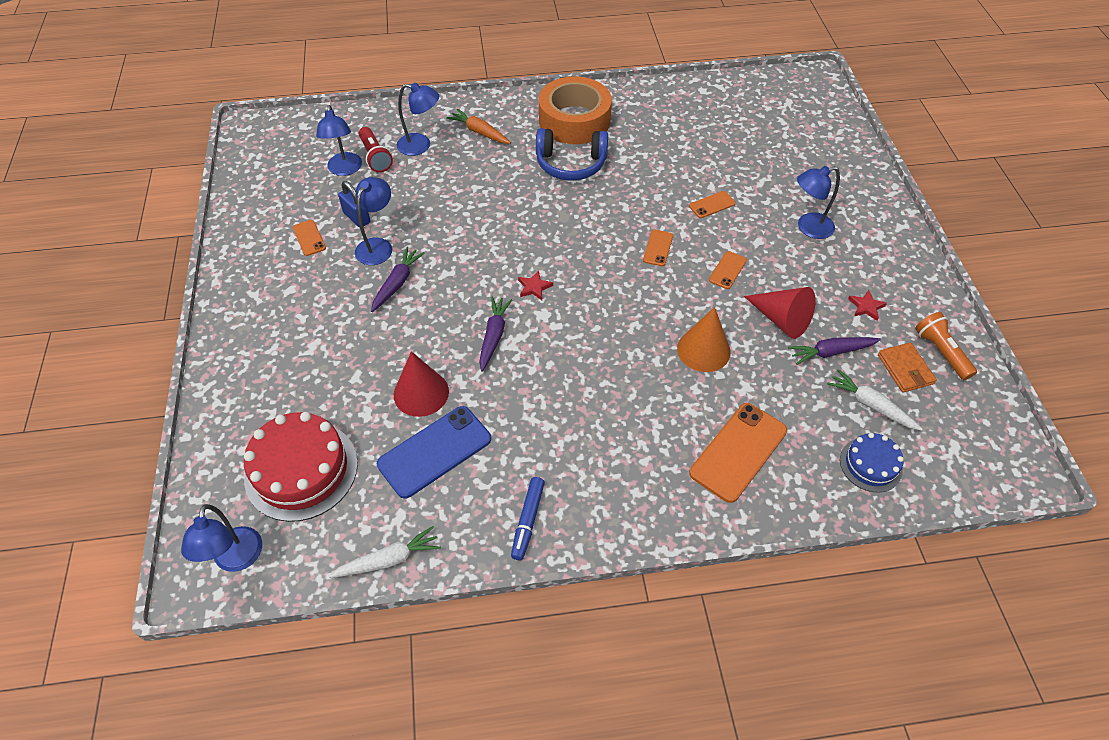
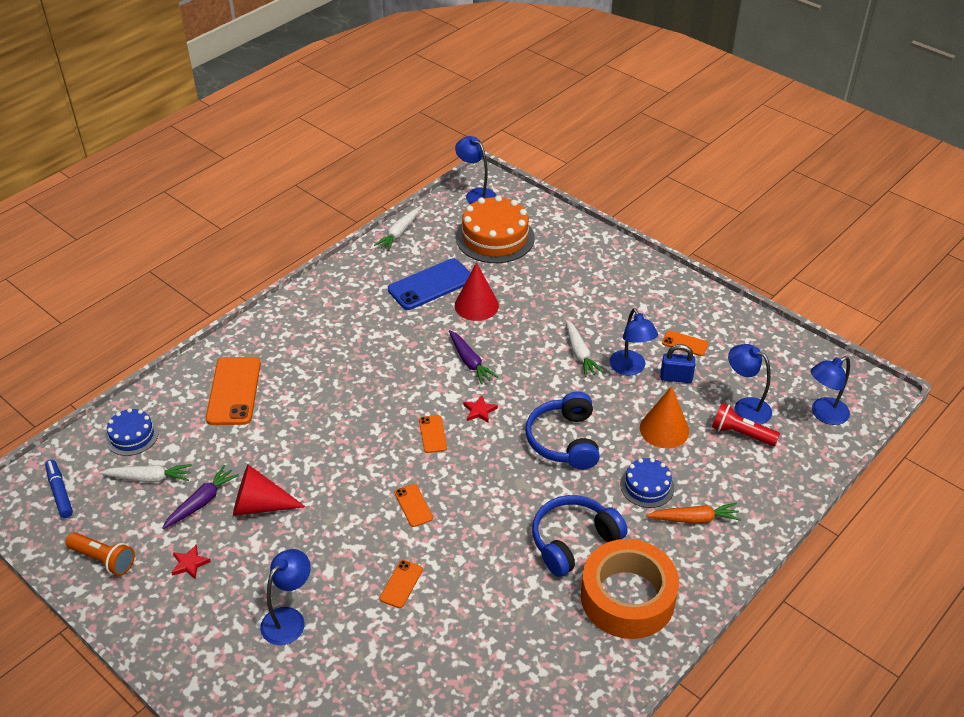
camera: 140 degrees right, 10 degrees down
(301, 470) = (495, 237): red cake -> orange cake
(397, 283) = (580, 354): purple carrot -> white carrot
(421, 145) = (722, 469): blue lamp -> blue lamp (823, 414)
(435, 452) = (431, 285): blue phone -> blue phone turned 45 degrees clockwise
(482, 165) = (647, 486): none -> blue cake
(498, 225) = (564, 440): none -> blue headphones
(528, 521) = (340, 286): blue marker -> blue marker (60, 492)
(703, 350) = (307, 443): orange cone -> orange cone (664, 429)
(727, 270) = (336, 522): orange phone -> orange phone (432, 434)
(905, 369) = (131, 524): orange wallet -> none

